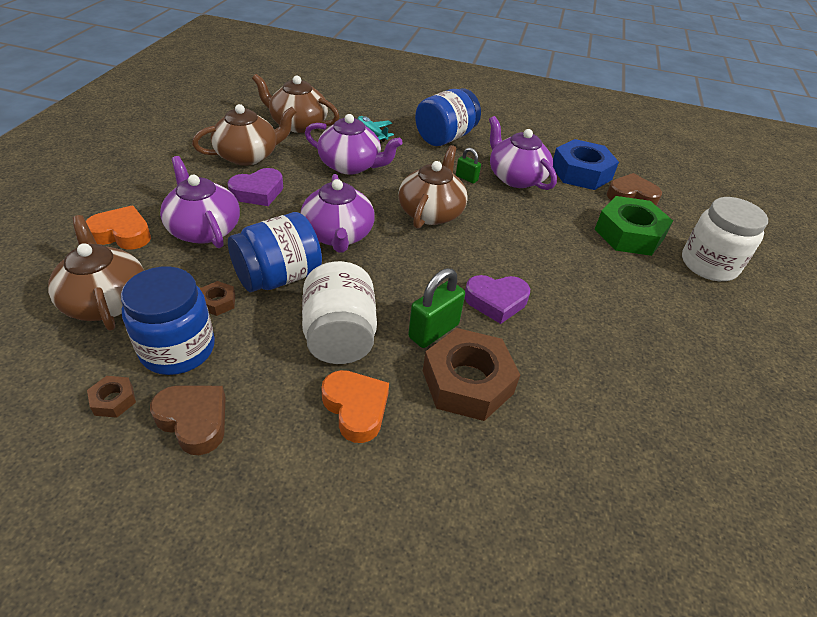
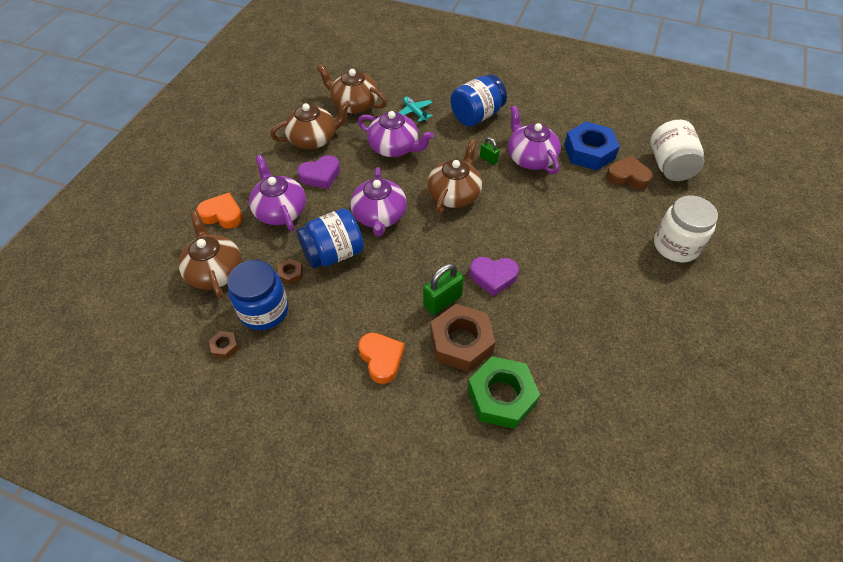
camera: 10 degrees right, 10 degrees up
(194, 421) = (276, 363): brown heart -> none
(339, 336) = (374, 303): white jar -> white jar (670, 166)
(629, 234) = (615, 215): green nut -> green nut (501, 396)

